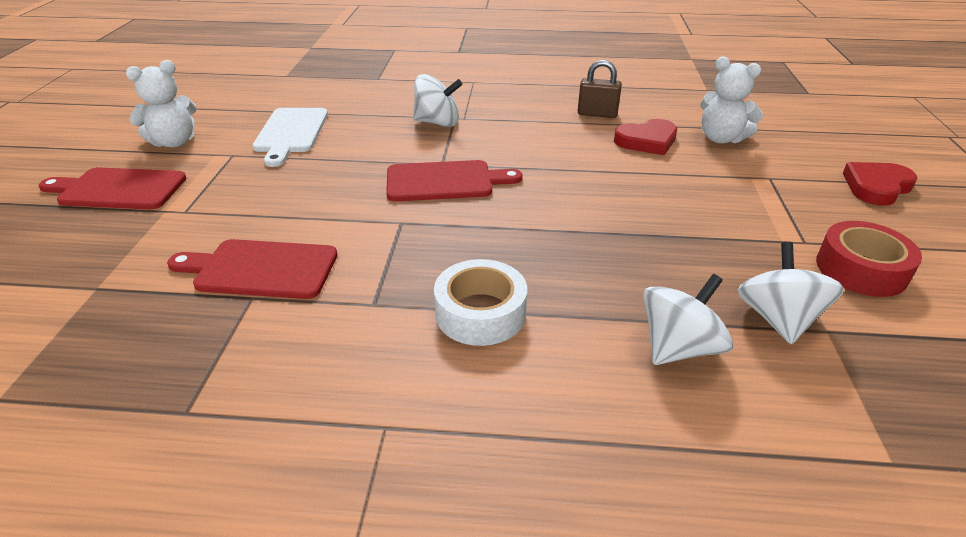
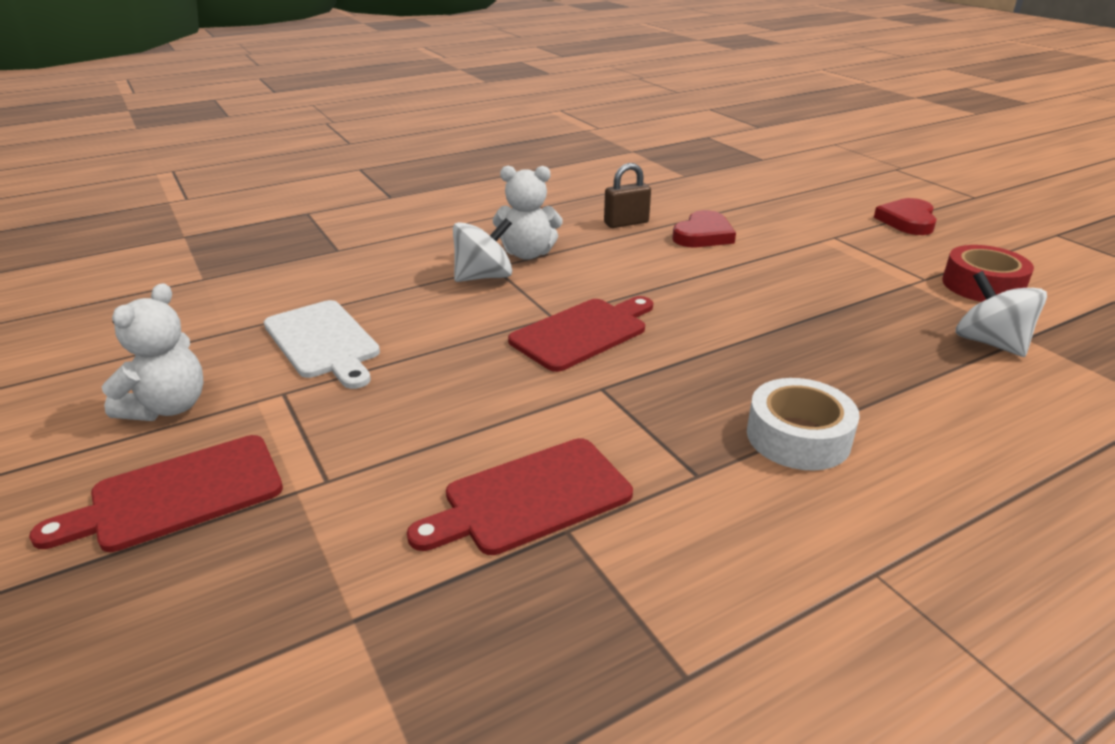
camera: 35 degrees left, 5 degrees down
(678, 347) = (966, 393): white spinning top -> none
(721, 138) = (755, 215): white teddy bear -> white teddy bear (527, 254)

